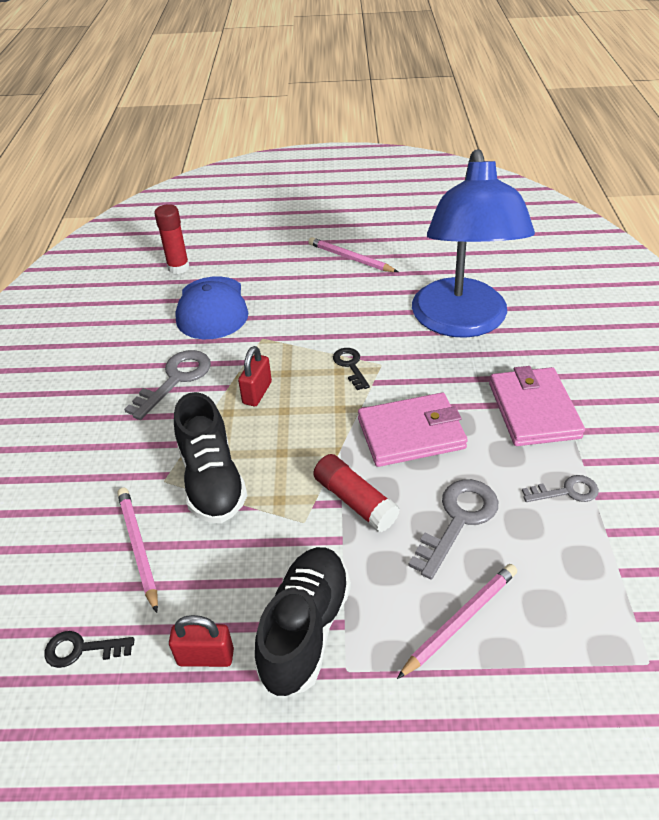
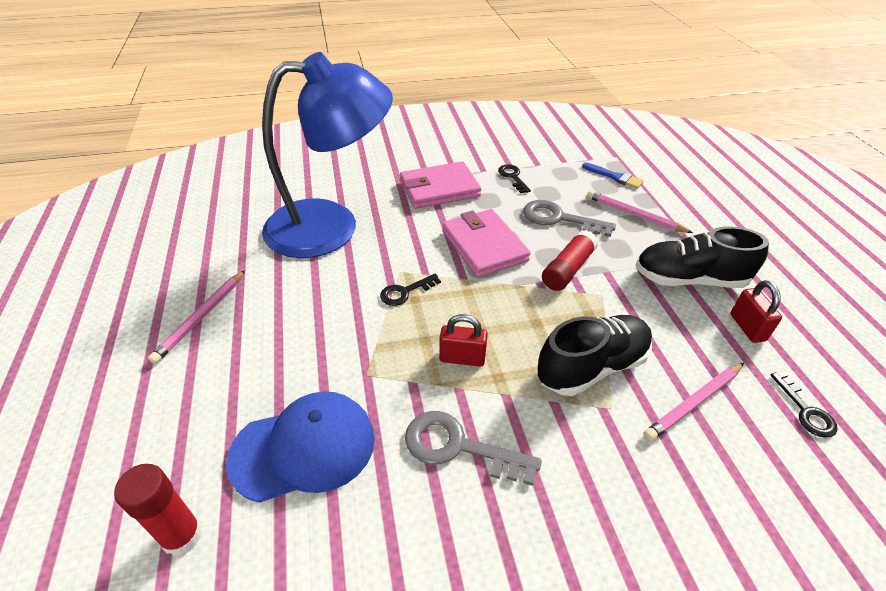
camera: 105 degrees left, 0 degrees up
(566, 491) = (512, 177): grey key -> black key
(573, 633) = (615, 177): none -> blue brush

